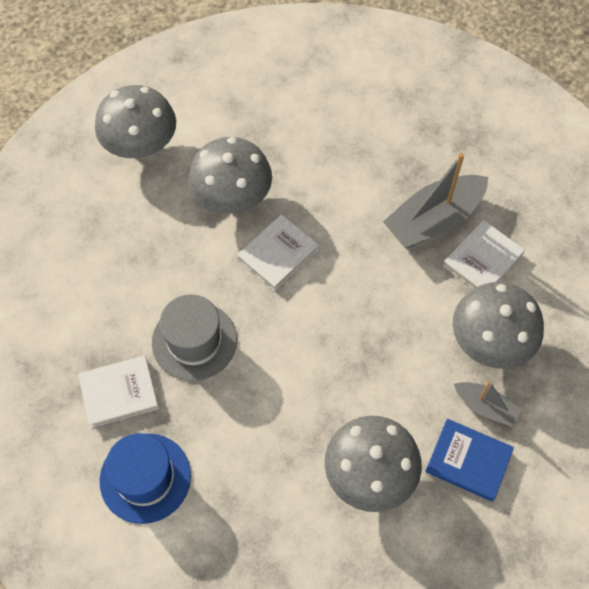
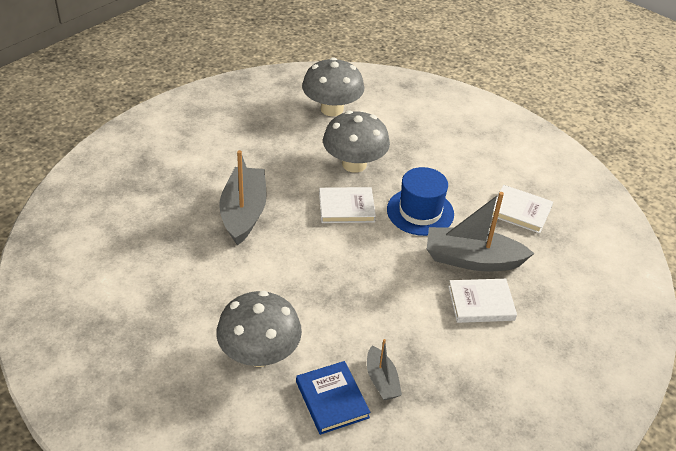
camera: 40 degrees right, 20 degrees down
(119, 392) = (172, 206): white book -> white book (520, 211)
(145, 478) = (133, 253): blue hat -> blue hat (420, 212)
(194, 341) = (244, 213): grey hat -> grey boat
(490, 341) = (430, 349): grey mushroom -> none

